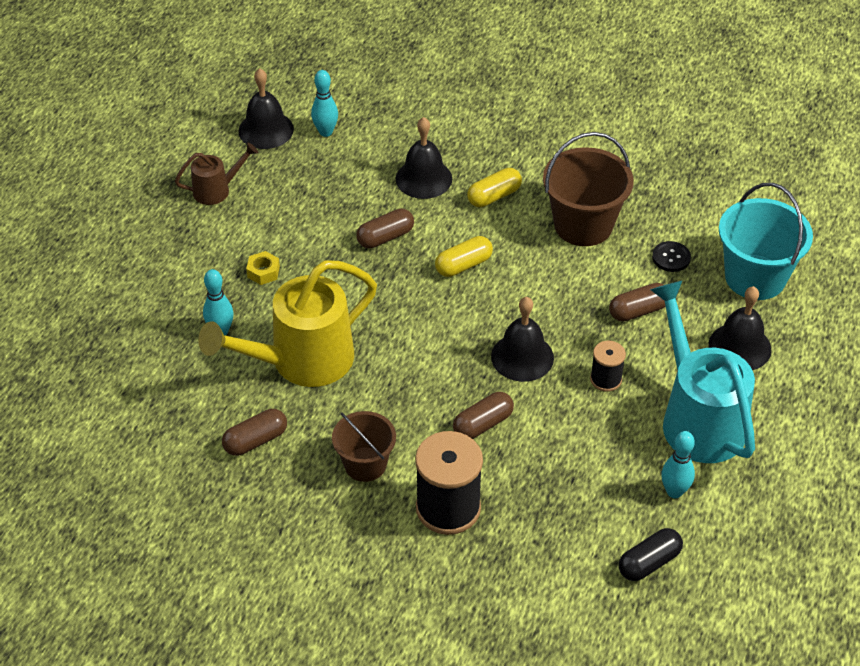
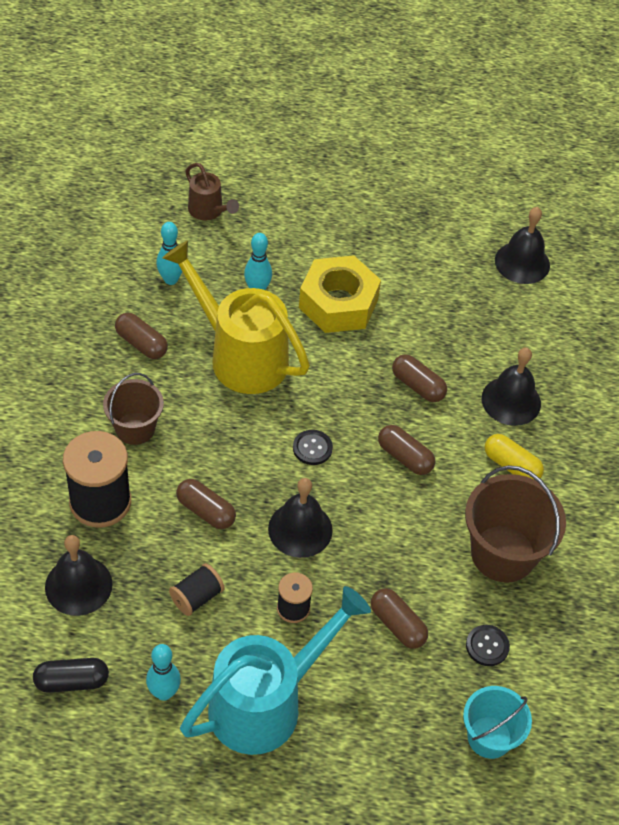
camera: 70 degrees right, 5 degrees up
(217, 190) = (427, 246): brown watering can -> brown watering can (208, 211)
(263, 272) = (338, 303): yellow nut -> yellow nut, size x2.45
(325, 132) = (540, 308): turquoise bowling pin -> turquoise bowling pin (171, 279)
(433, 329) = (312, 448): none -> black button
(463, 265) = (405, 457): yellow capsule -> brown capsule
(578, 449) = (197, 597): none -> black spool
(649, 562) = (72, 681): black capsule -> black capsule turned 45 degrees counterclockwise
(740, 347) = (379, 733): black bell -> black bell (78, 585)
(755, 277) = (489, 737): turquoise bucket -> turquoise bucket, size x0.63

